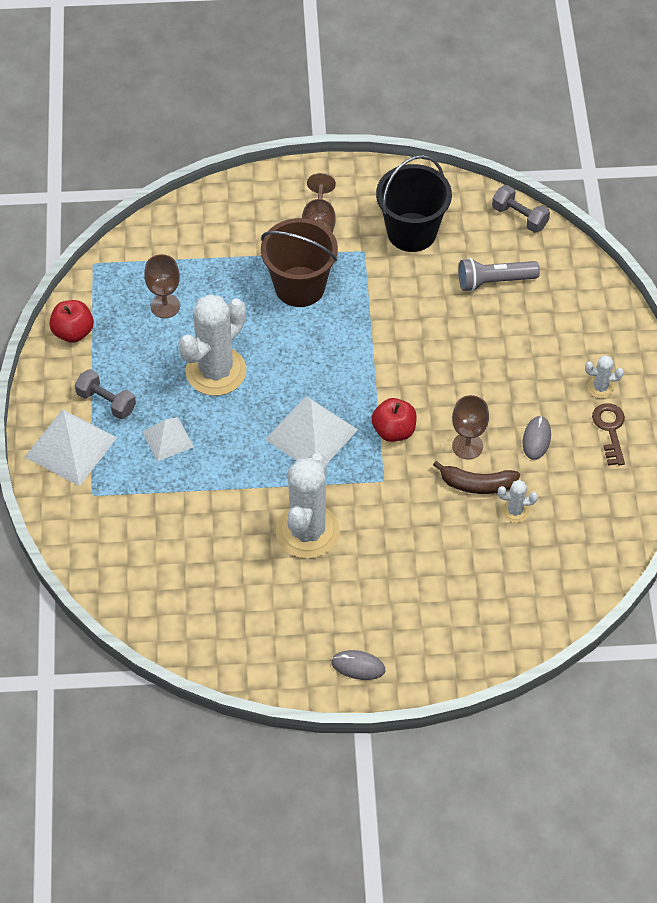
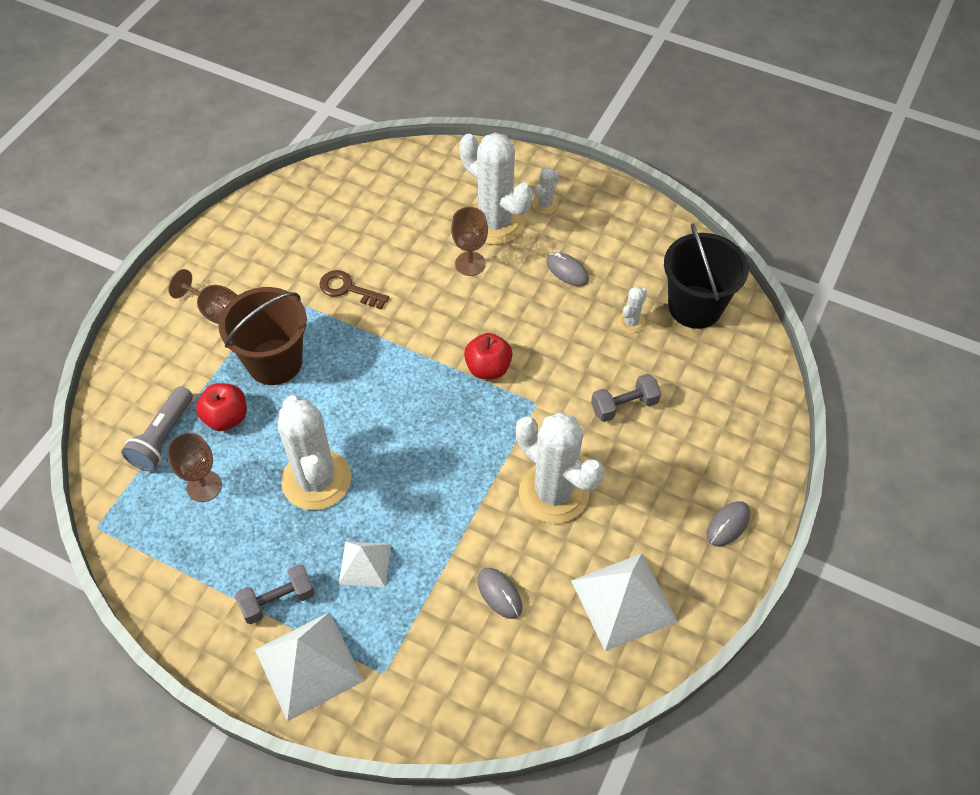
camera: 60 degrees left, 0 degrees up
(73, 332) = (166, 590): red apple -> red apple (226, 418)
(197, 536) = (499, 594): none -> grey mouse
(311, 434) = (447, 435): white pyramid -> white pyramid (623, 600)
(411, 232) = (286, 249): black bucket -> black bucket (695, 307)
(467, 446) = (541, 322): brown goblet -> brown goblet (470, 264)
(477, 484) = (586, 335): brown banana -> none
(494, 281) = (385, 219): grey flashlight -> grey flashlight (163, 438)
(519, 217) = (333, 170): grey dumbbell -> grey dumbbell (624, 406)
(551, 361) = (495, 223): none -> white cactus
(610, 430) = (591, 219): brown key -> brown key (348, 289)

